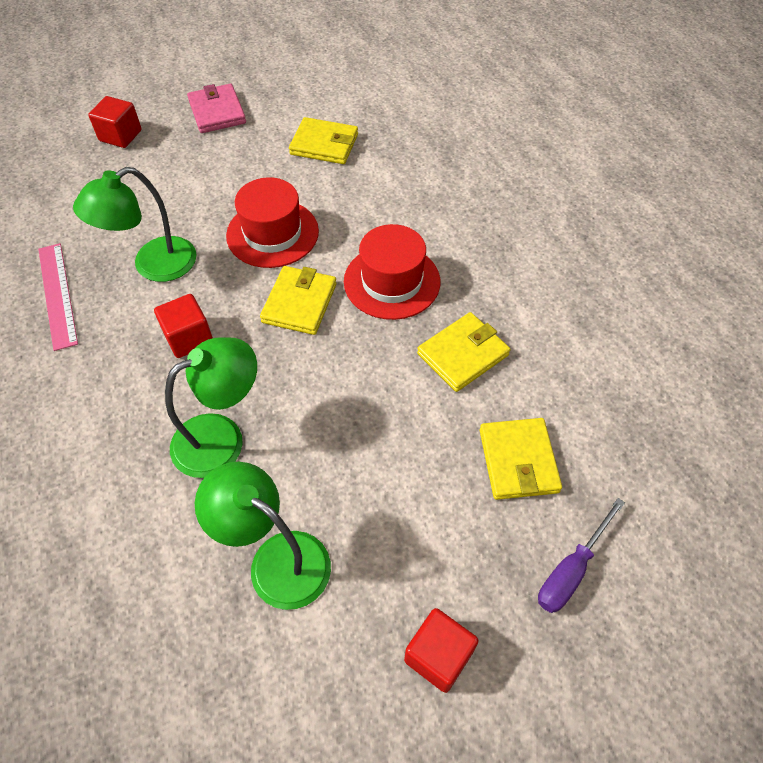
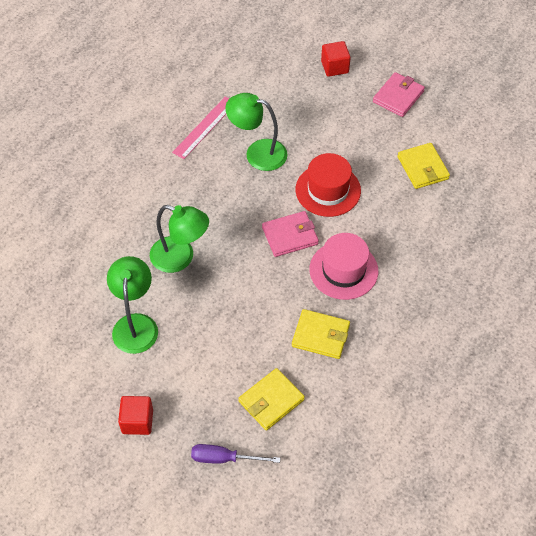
camera: 55 degrees right, 0 degrees up
(189, 338) = (226, 202): red cube -> none
(299, 303) = (290, 236): yellow wallet -> pink wallet
(392, 281) = (343, 270): red hat -> pink hat

